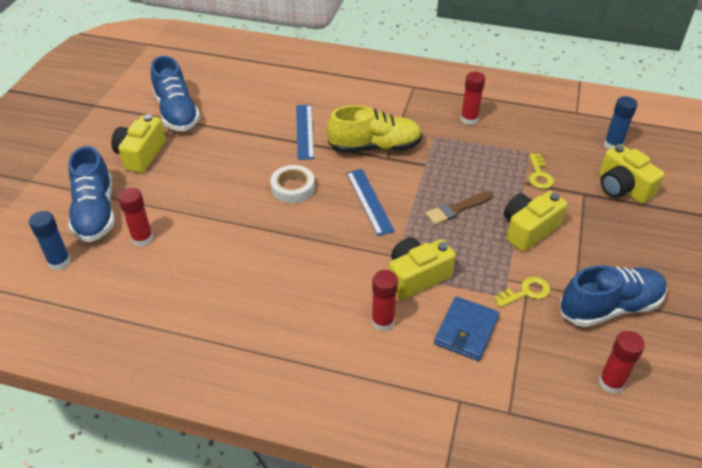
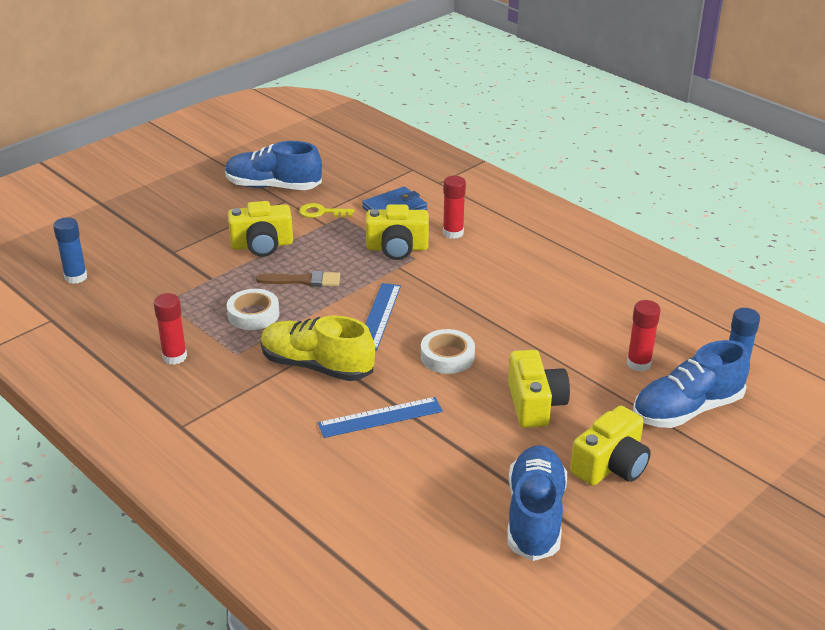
camera: 150 degrees left, 10 degrees down
(95, 213) = (686, 409): blue shoe -> blue shoe turned 135 degrees counterclockwise
(305, 131) = (380, 417): blue ruler -> blue ruler turned 45 degrees clockwise
(458, 166) = (253, 314): none -> white tape
(539, 175) = (188, 279): yellow key -> none
(611, 383) = (329, 159): red glue stick -> none
(622, 188) = (133, 244): yellow camera -> yellow camera (535, 404)

